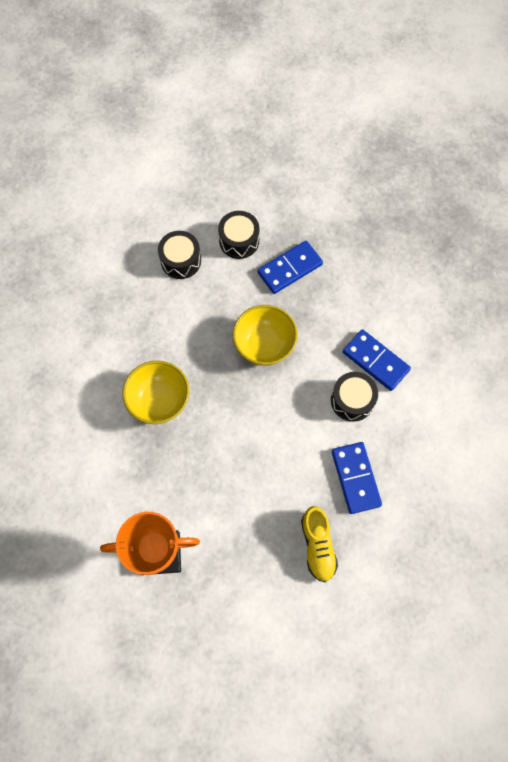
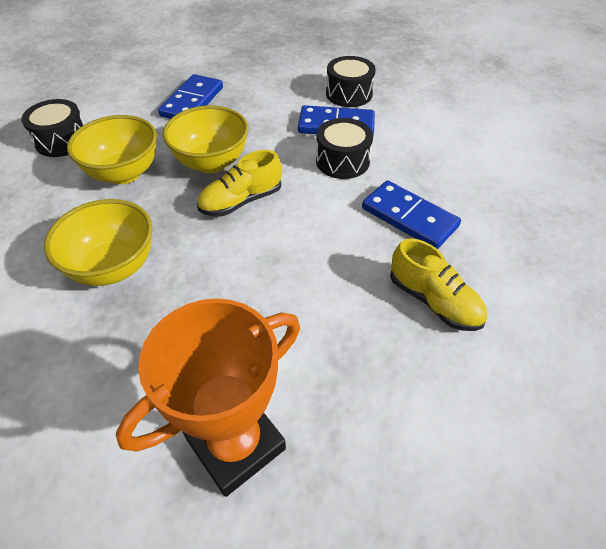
camera: 35 degrees left, 20 degrees down
(204, 321) = (124, 173): none -> yellow bowl
(239, 241) = (122, 104): black drum -> black drum (349, 94)
(261, 394) = (241, 201): none -> yellow shoe

